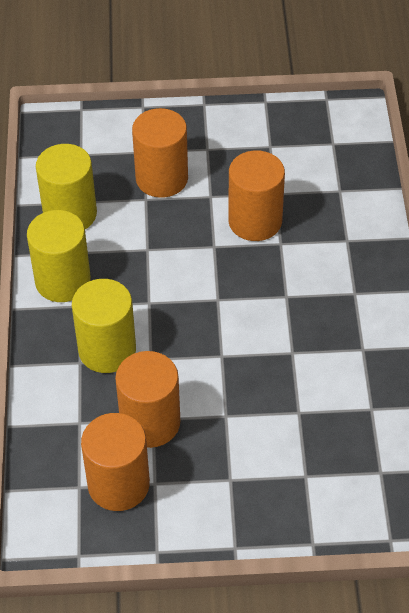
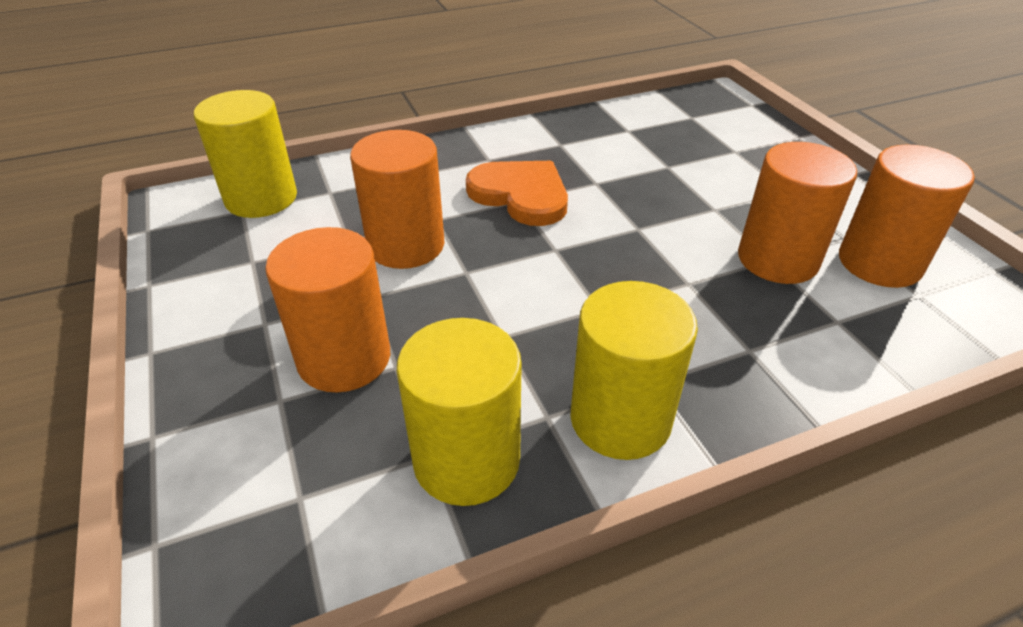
camera: 110 degrees left, 10 degrees down
(107, 350) = (708, 327): yellow cylinder -> yellow cylinder (261, 198)
(292, 299) = (521, 195): none -> orange heart

